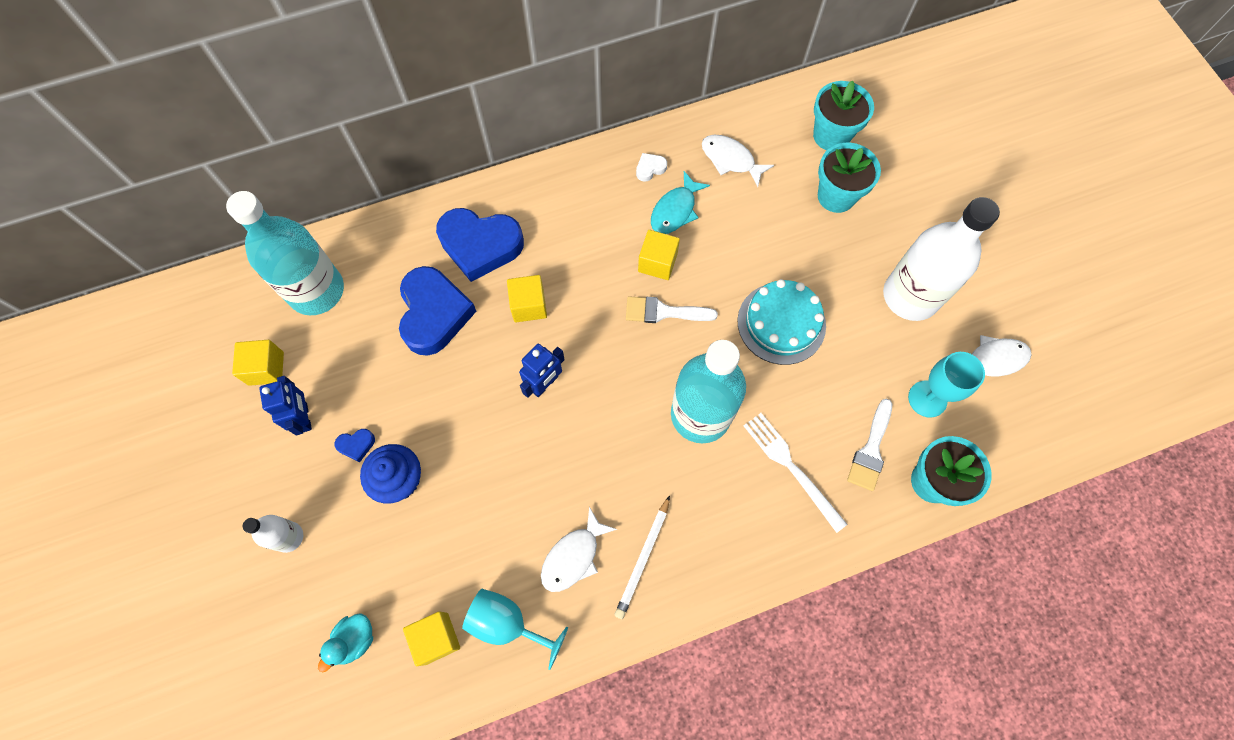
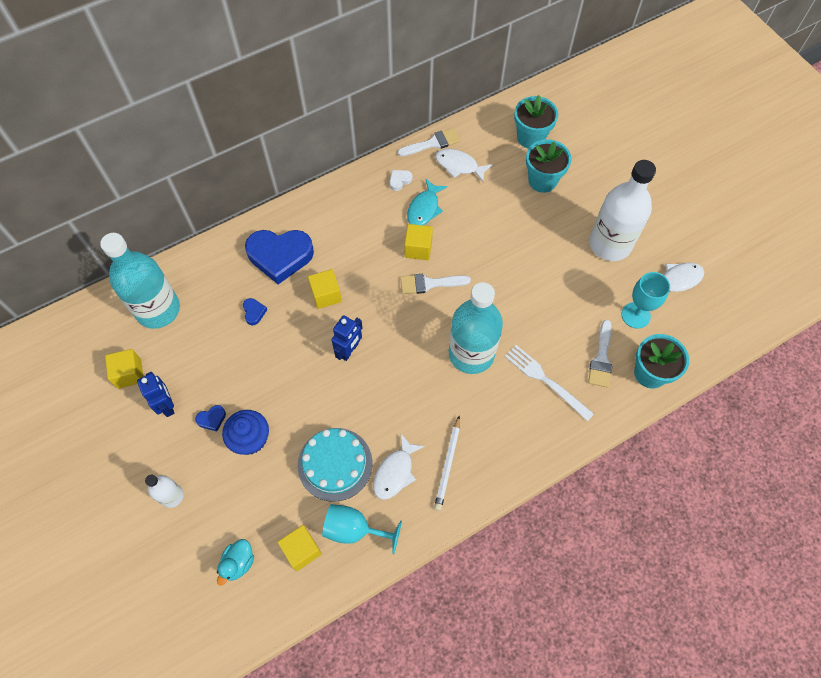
camera: 10 degrees left, 5 degrees down
(434, 314) = (254, 312): blue heart -> blue heart, size x0.40
(702, 125) = (433, 143): none -> white brush
(781, 323) = (519, 278): turquoise cake -> turquoise cake (335, 464)

